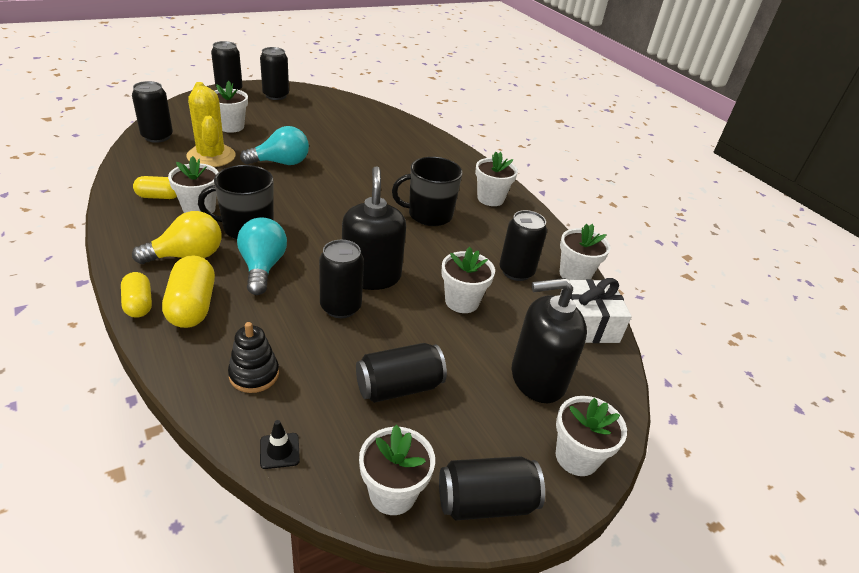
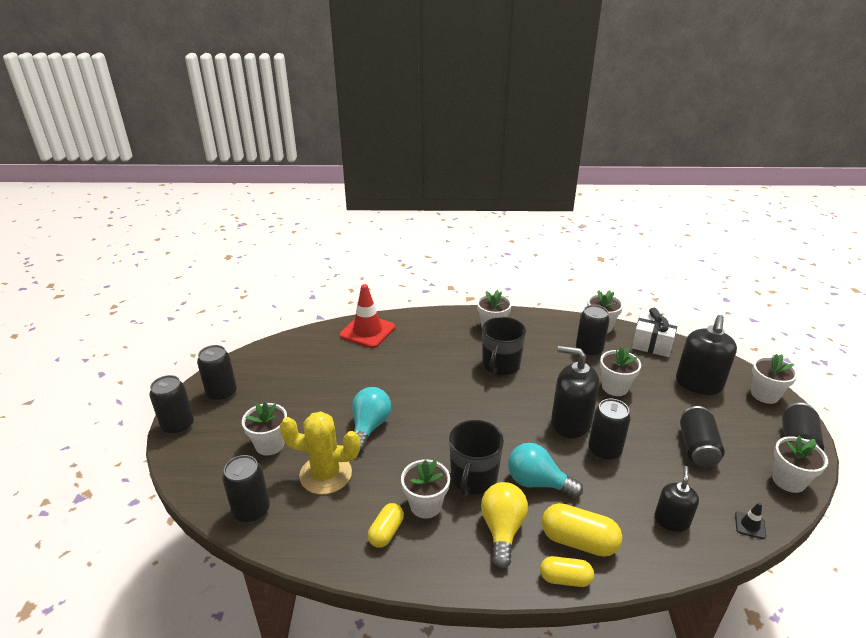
camera: 55 degrees left, 5 degrees down
(254, 374) = (671, 520): black stacking toy -> black soap dispenser
(411, 134) = (367, 331): none -> red traffic cone

